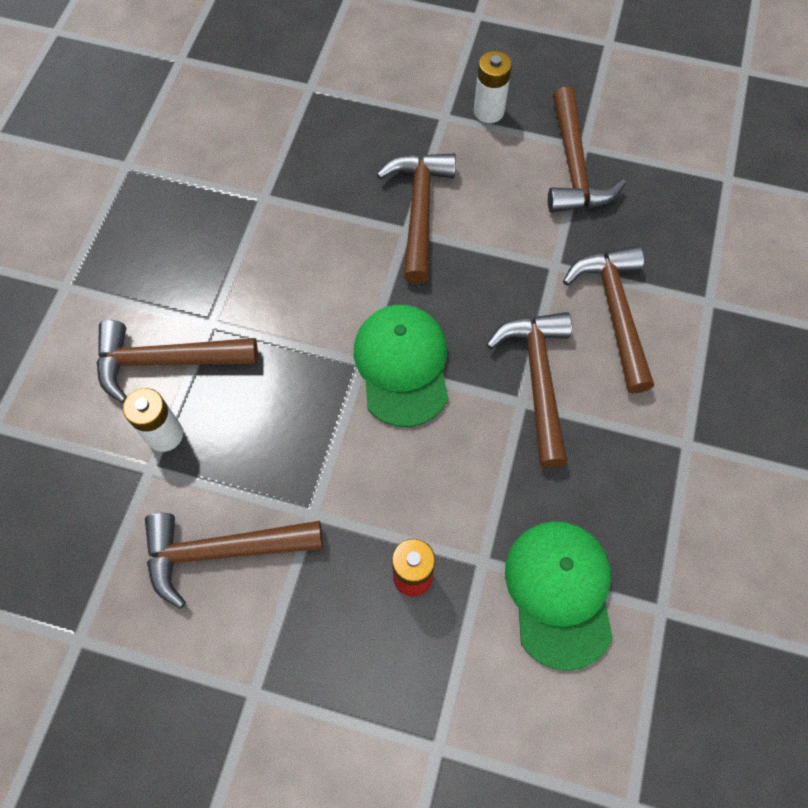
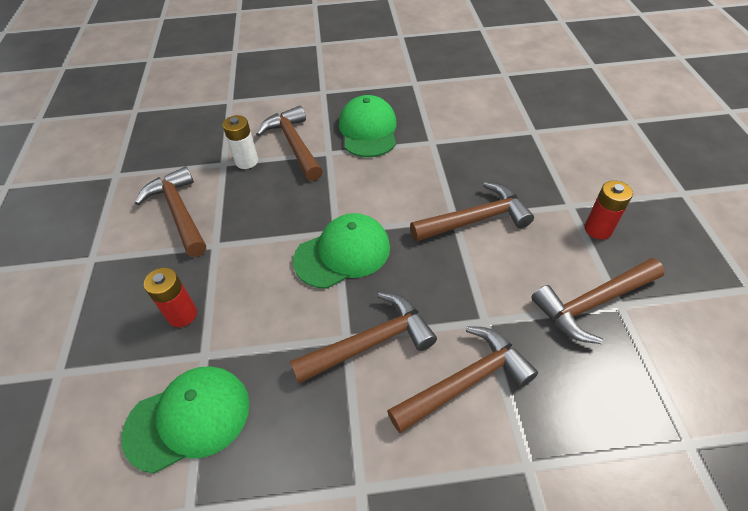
camera: 70 degrees right, 15 degrees down
(194, 259) = (368, 130): none -> green cap
(488, 111) = (598, 229): white battery -> red battery

